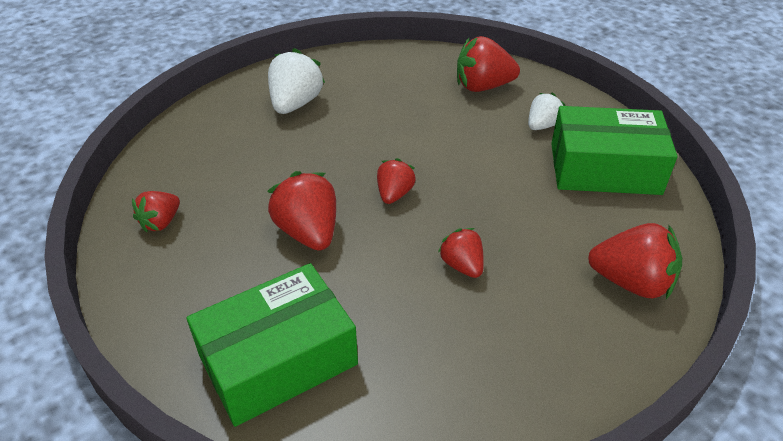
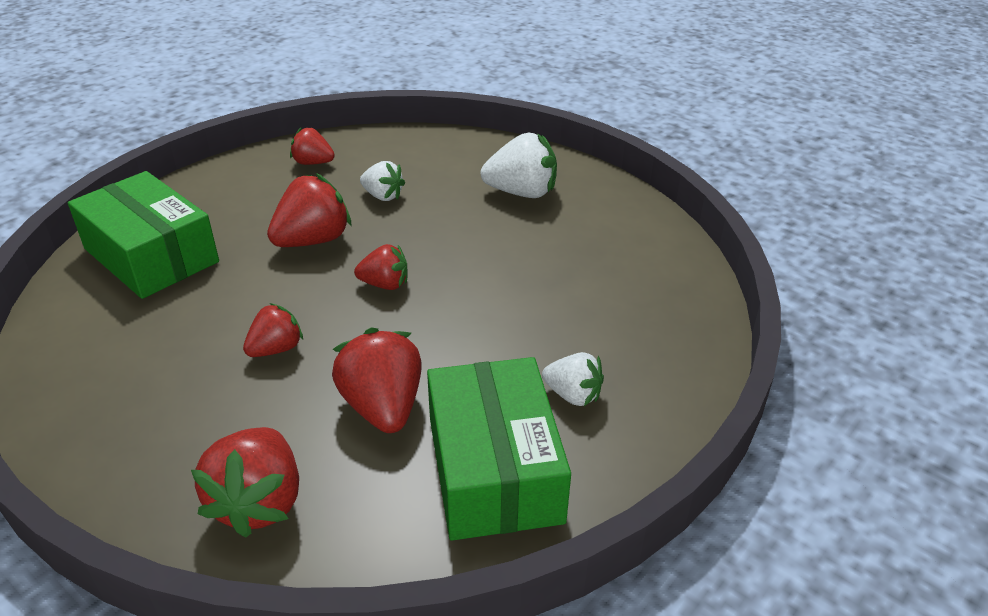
camera: 75 degrees right, 5 degrees down
(255, 180) = (383, 196): none -> white strawberry
(483, 86) = (640, 327): red strawberry -> red strawberry (383, 407)

